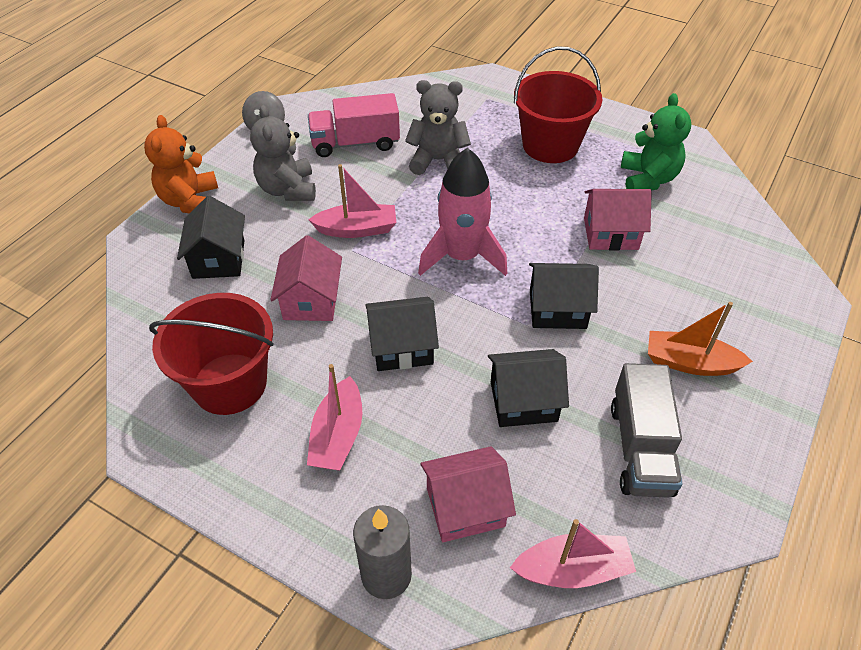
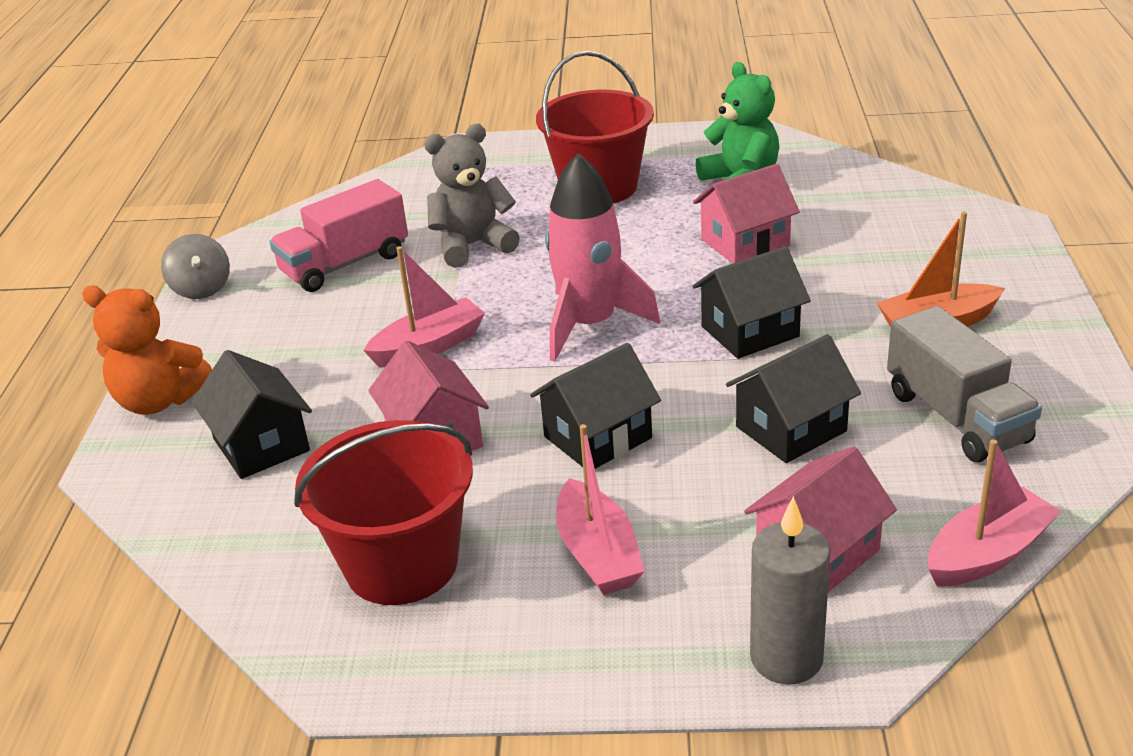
camera: 25 degrees left, 15 degrees down
(190, 201) = (159, 400): orange teddy bear -> orange teddy bear turned 45 degrees counterclockwise
(288, 189) = (294, 340): grey teddy bear -> none

